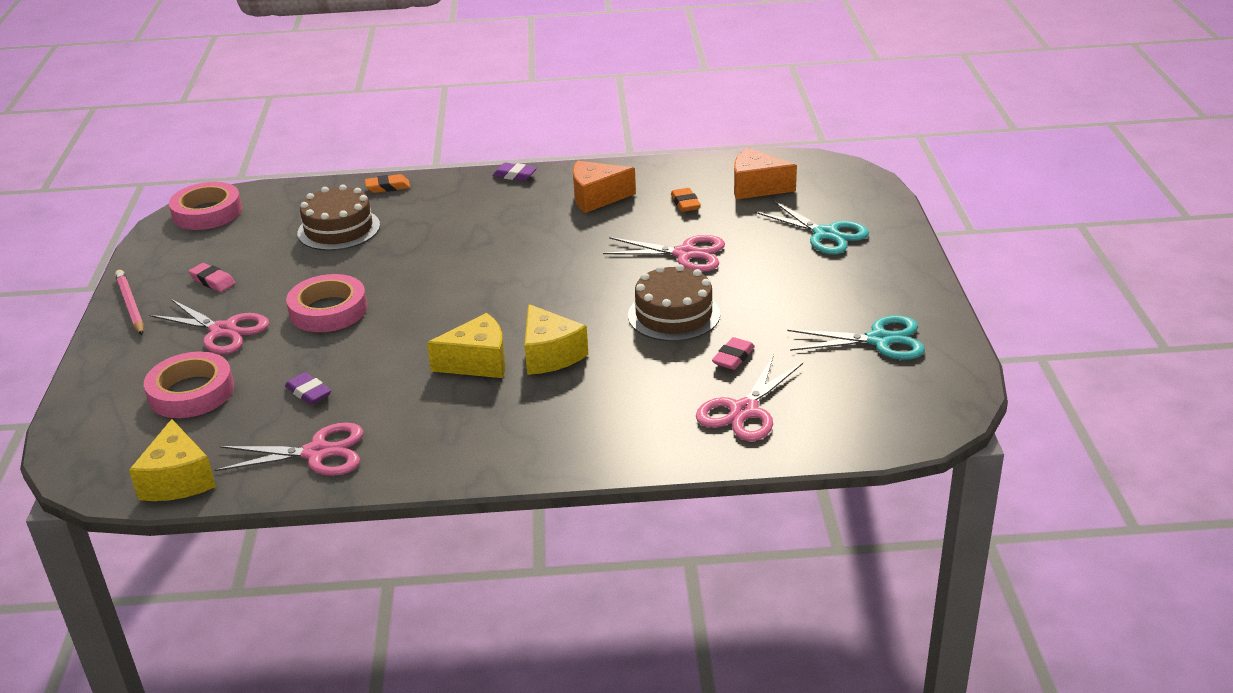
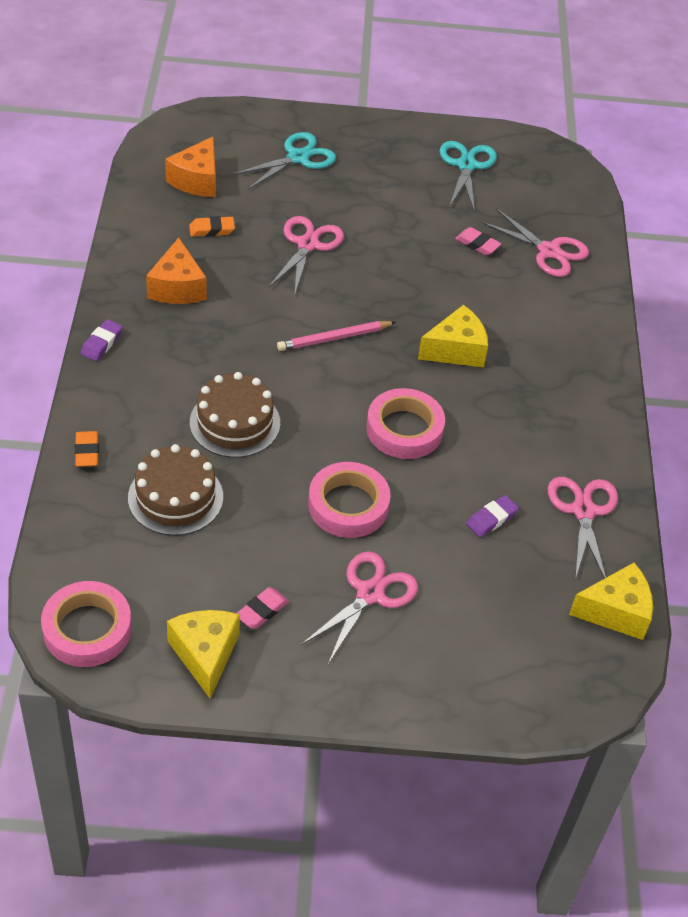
camera: 90 degrees left, 15 degrees up
(131, 305) = (297, 687): pink pencil -> pink pencil (333, 338)
(191, 392) = (479, 613): pink tape -> pink tape (404, 429)
(478, 362) = (460, 397): yellow cheese -> yellow cheese (205, 655)
(674, 315) = (407, 267): brown cake -> brown cake (235, 422)

